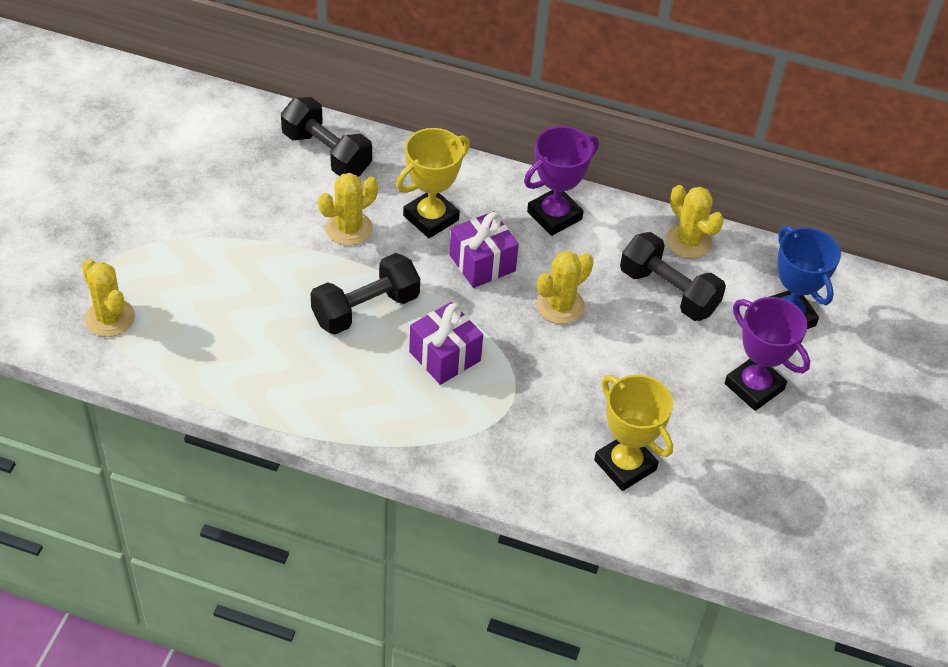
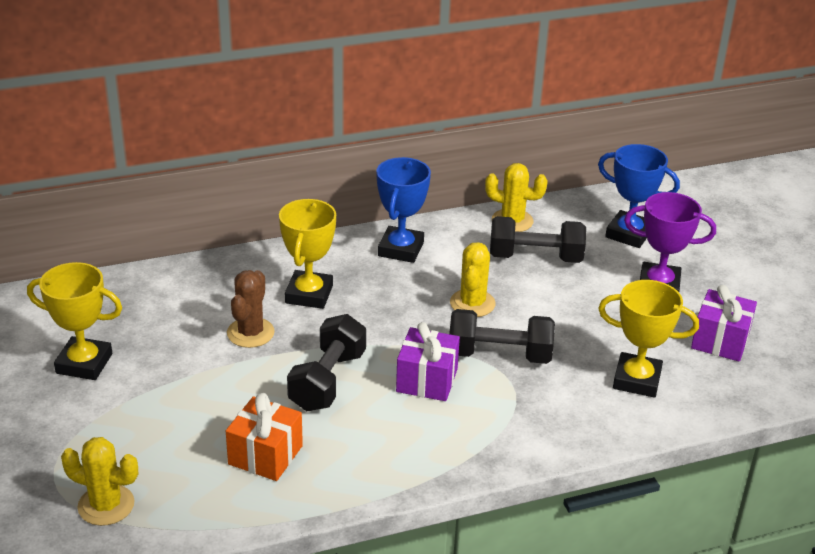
camera: 35 degrees left, 15 degrees down
(201, 185) = (84, 363): none -> yellow trophy
(256, 346) = (265, 455): none -> orange gift
(326, 153) = (173, 291): black dumbbell -> black dumbbell (499, 355)
(349, 228) = (250, 333): yellow cactus -> brown cactus
(482, 263) = (383, 304): purple gift -> purple gift (720, 341)
(554, 215) = (401, 249): purple trophy -> blue trophy

